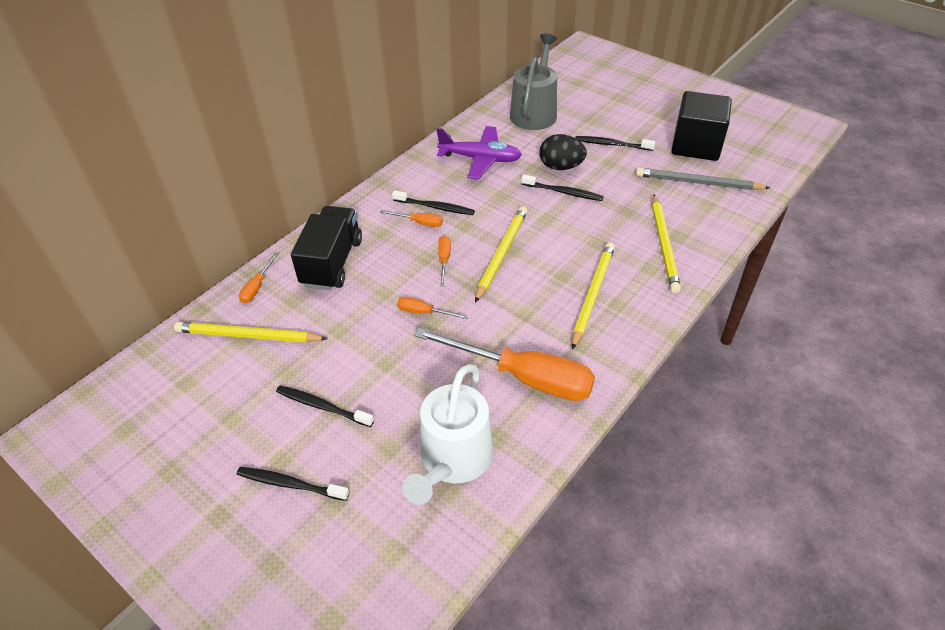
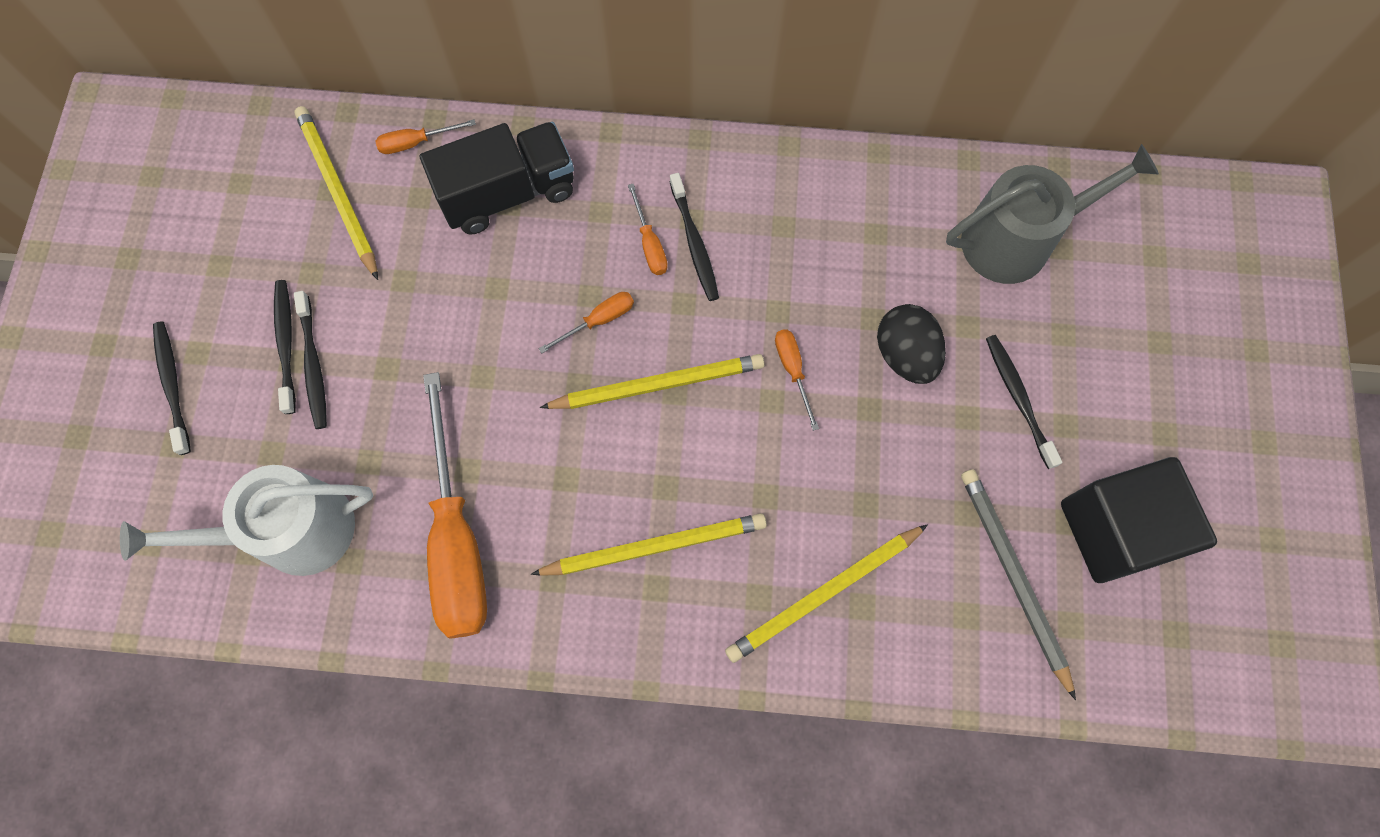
camera: 55 degrees right, 25 degrees up
(424, 312) = (492, 357): orange screwdriver -> orange screwdriver (793, 371)
(480, 159) = (841, 234): purple plane -> none
(564, 192) = (847, 392): black toothbrush -> black toothbrush (313, 365)

